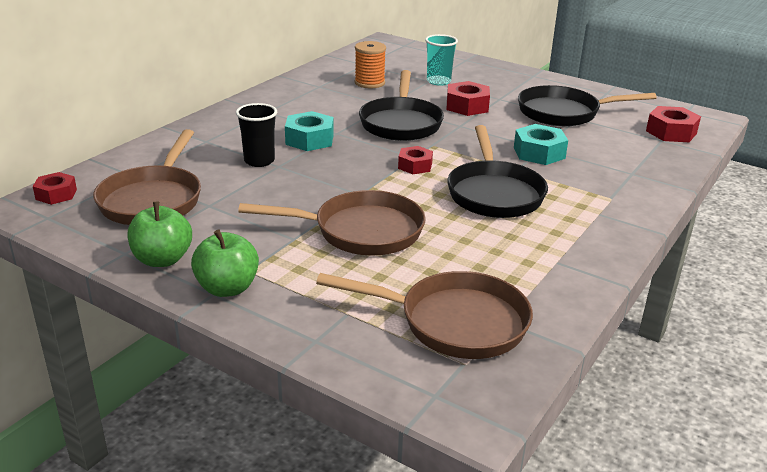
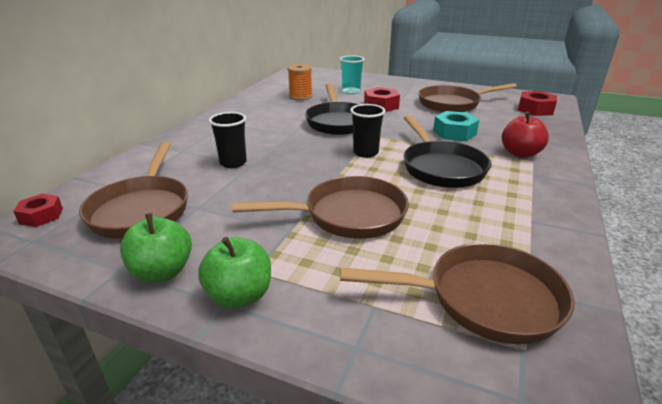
camera: 10 degrees left, 0 degrees up
(309, 139) = (270, 141): turquoise nut -> none
(415, 166) = (365, 153): red nut -> black cup
(563, 113) = (452, 104): black pan -> brown pan
(603, 187) = (520, 153): none -> red apple

